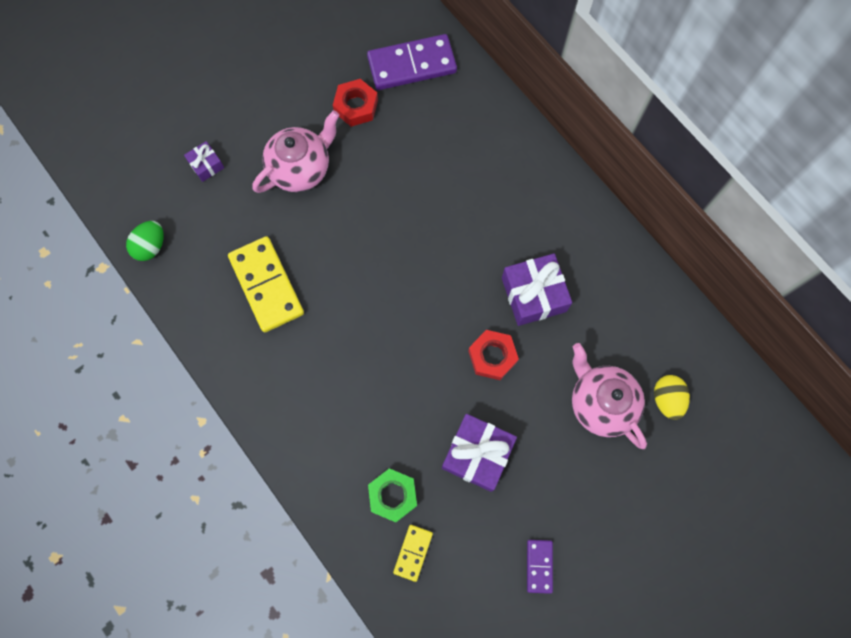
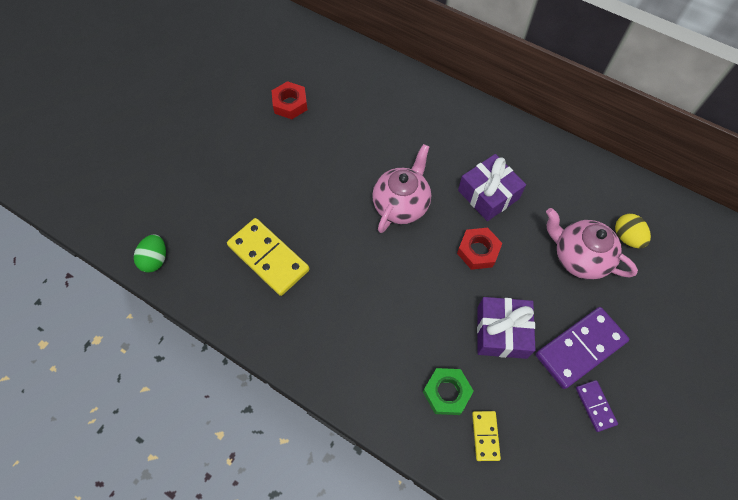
camera: 20 degrees left, 10 degrees down
(206, 165) = (182, 182): purple gift -> none
(301, 168) = (263, 161): pink teapot -> pink teapot (401, 204)
(412, 65) = (322, 64): purple domino -> purple domino (580, 348)

